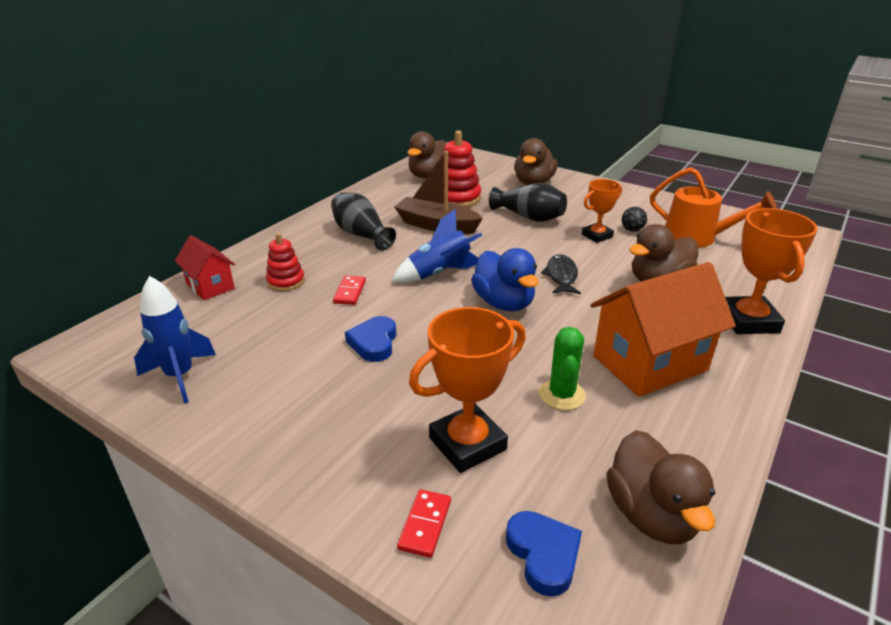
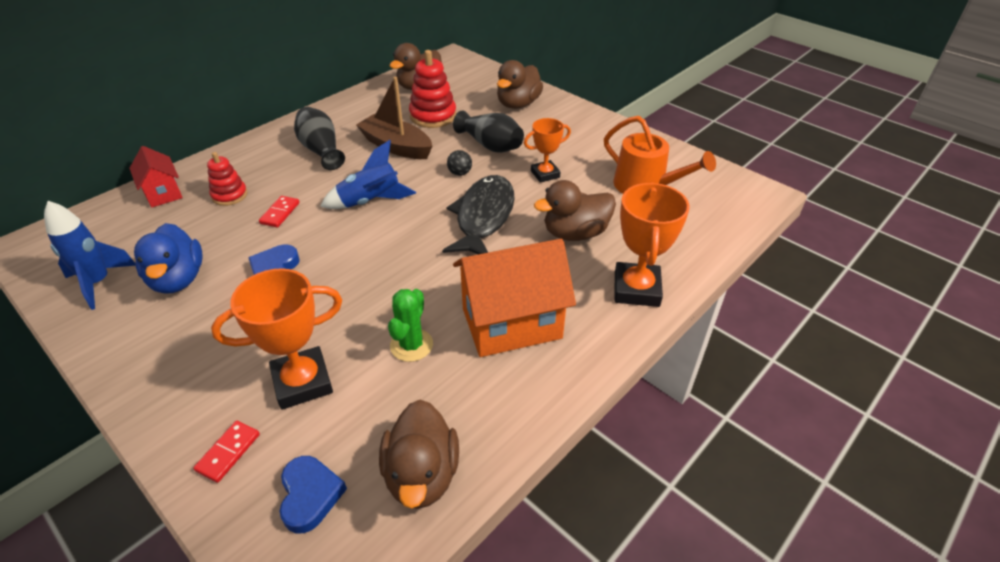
camera: 10 degrees right, 10 degrees up
(504, 303) = (412, 241): blue duck -> blue duck (178, 279)
(561, 276) = (483, 217): black fish -> black fish, size x1.80
(632, 230) = (584, 171): black ball -> black ball (460, 173)

